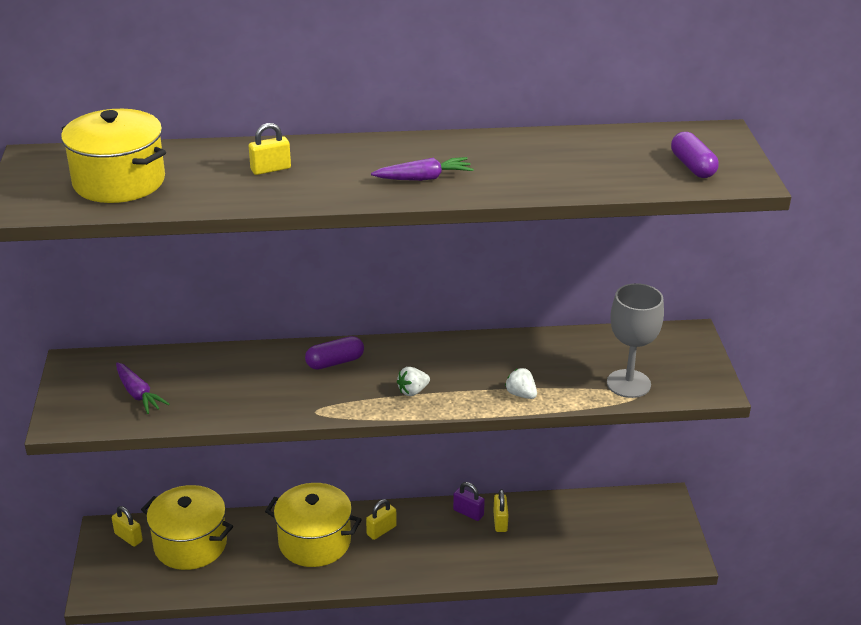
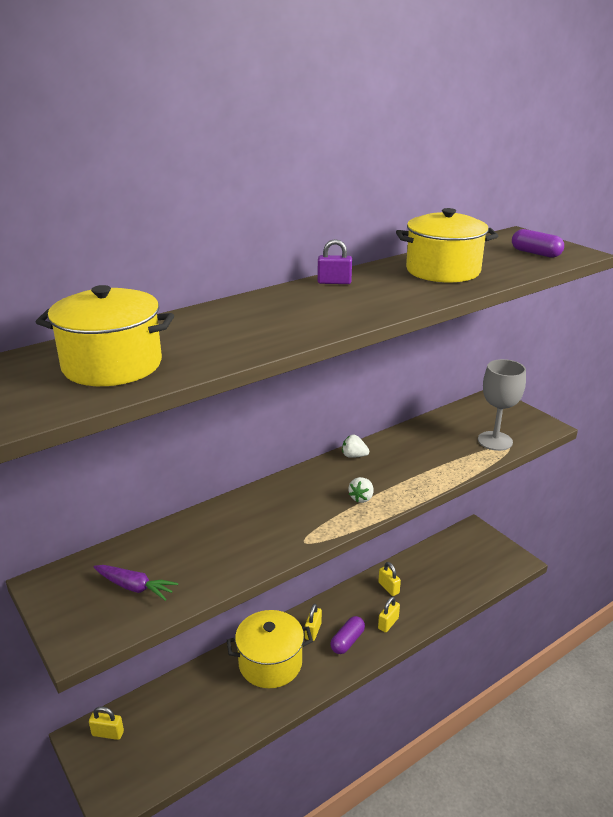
camera: 30 degrees left, 5 degrees down
(190, 544) = (169, 713): yellow pot -> yellow pot (443, 271)
(270, 169) = (243, 322): yellow padlock -> yellow padlock (388, 623)
(335, 362) = (280, 498): purple capsule -> purple capsule (347, 641)
(424, 178) = (375, 299): purple carrot -> none
(468, 513) = (362, 591): purple padlock -> purple padlock (334, 282)
(521, 394) = (437, 472): white strawberry -> white strawberry (354, 456)

